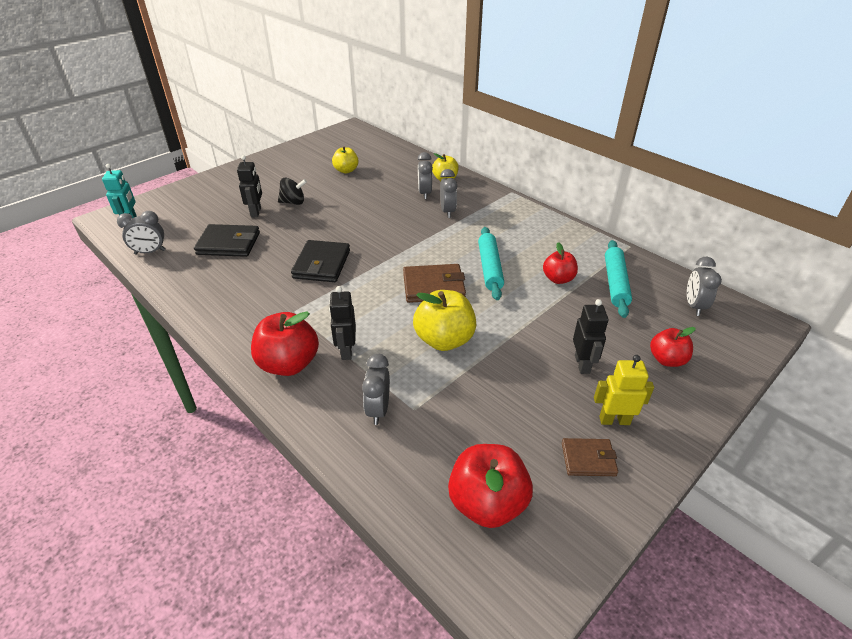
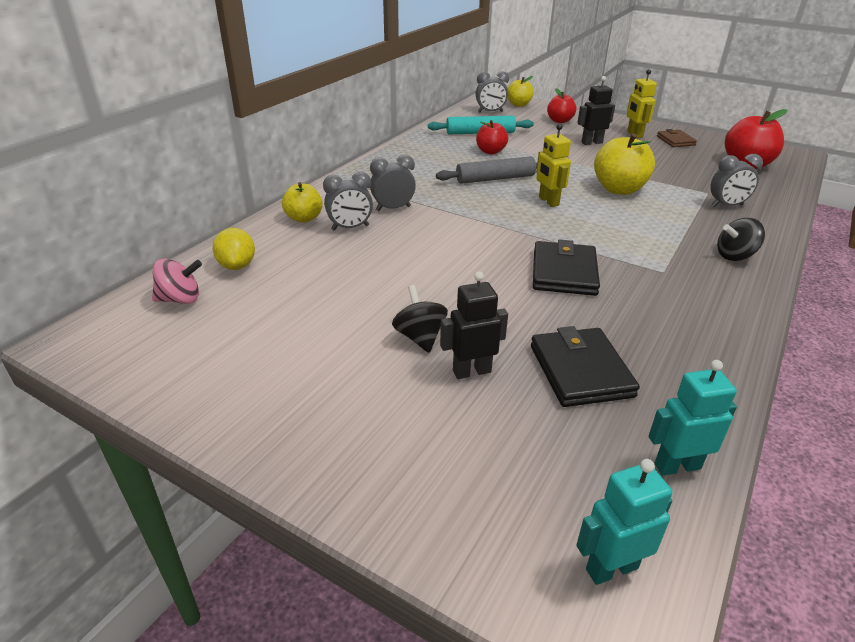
camera: 105 degrees left, 5 degrees down
(150, 252) = (677, 466): grey clock -> turquoise robot
(289, 364) = (734, 256): red apple -> black spinning top
(321, 264) = (564, 272): black wallet -> black wallet turned 75 degrees counterclockwise
(346, 170) = (287, 306): yellow apple -> yellow apple (519, 105)
(346, 351) = (683, 230): black robot -> none
(370, 146) = (180, 299): none -> pink spinning top
(395, 159) = (237, 266): none -> yellow lemon
(433, 286) = (548, 201): brown wallet -> yellow robot
(489, 268) = (495, 179): turquoise rolling pin -> grey rolling pin

